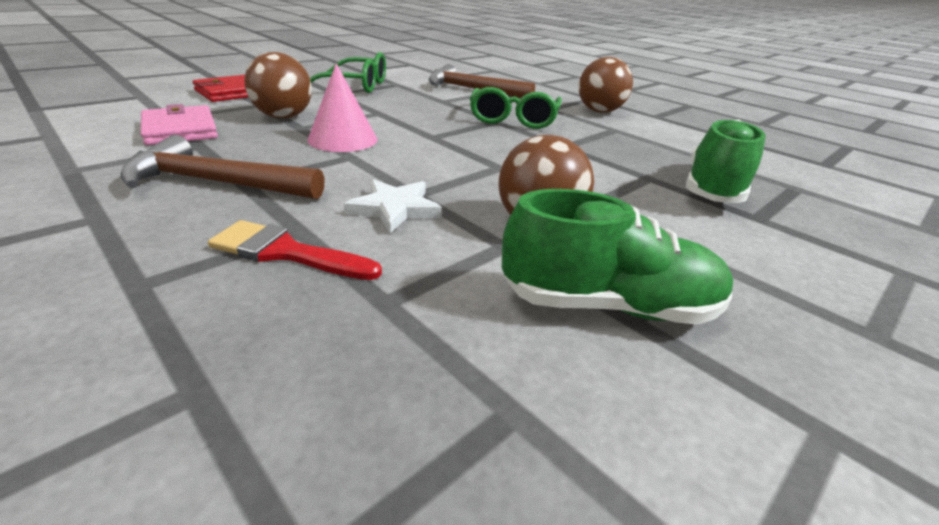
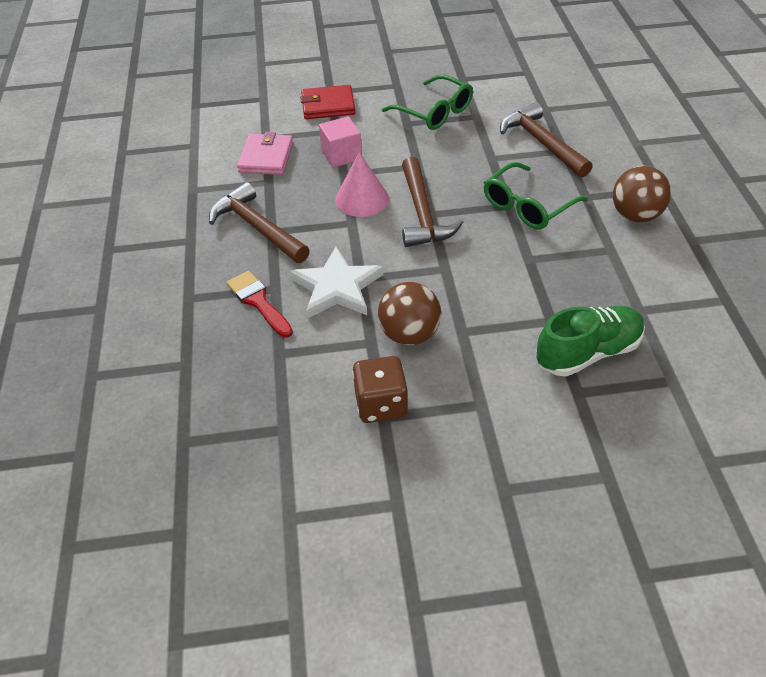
camera: 40 degrees right, 15 degrees up
(283, 117) = (341, 155): brown ball -> pink cube
(395, 208) = (337, 287): white star -> white star, size x1.51
(424, 138) = (422, 213): none -> brown hammer
(608, 305) = (381, 404): green shoe -> brown dice

